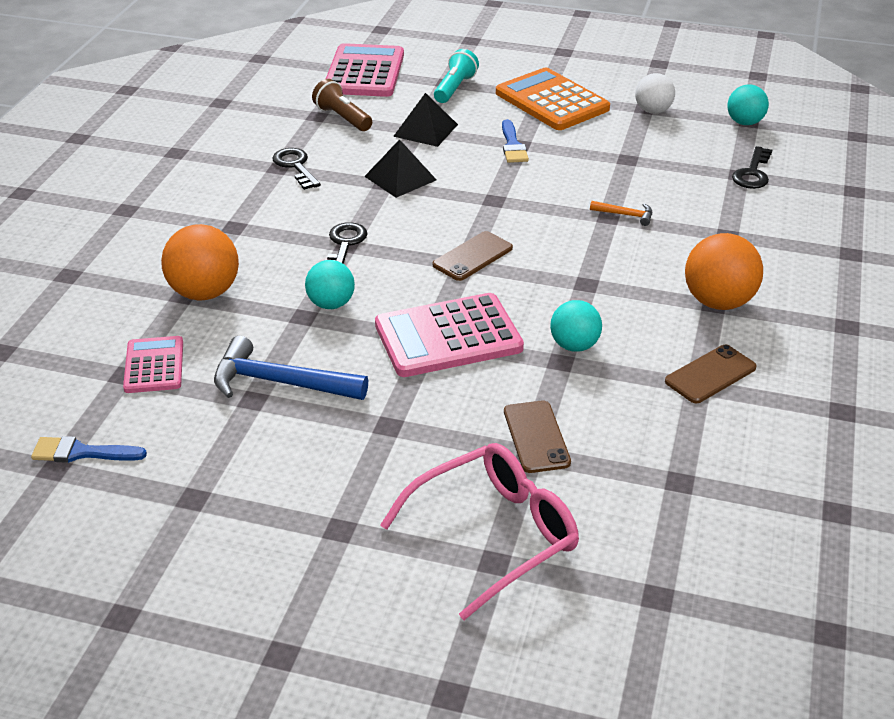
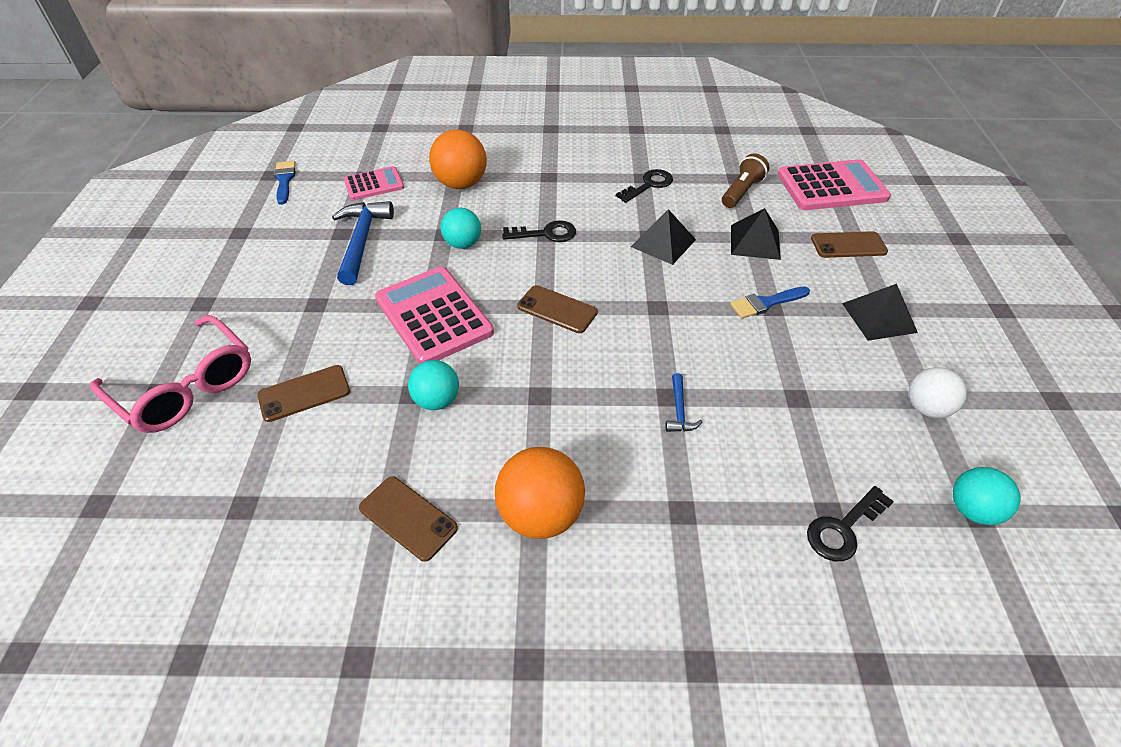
camera: 75 degrees right, 10 degrees up
(455, 88) = (848, 245): turquoise flashlight -> brown phone
(551, 101) = (879, 317): orange calculator -> black pyramid
(625, 215) = (679, 410): orange hammer -> blue hammer
(752, 173) = (843, 529): black key -> black key turned 45 degrees counterclockwise

